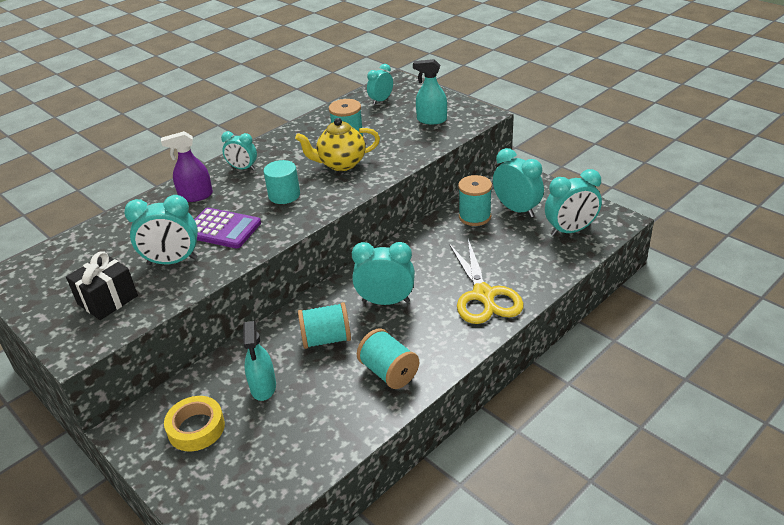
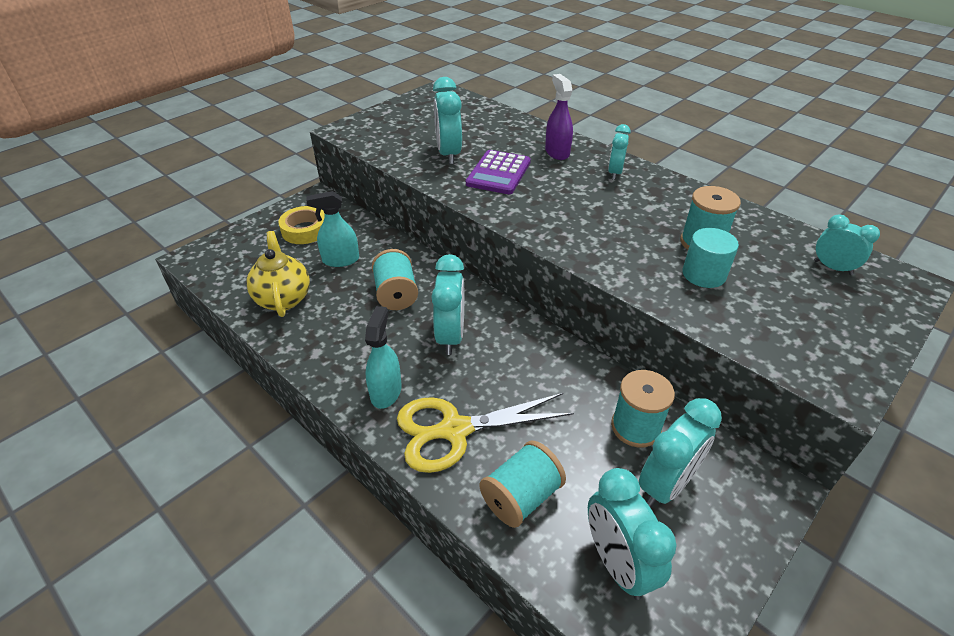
camera: 85 degrees right, 5 degrees up
(107, 300) = (400, 133): black gift -> none
(284, 195) = (563, 204): turquoise cylinder -> turquoise cylinder (703, 274)
(341, 164) = (639, 240): yellow teapot -> yellow teapot (283, 298)
(388, 372) = (337, 342): turquoise spool -> turquoise spool (521, 497)
(431, 120) = (795, 322): turquoise spray bottle -> turquoise spray bottle (386, 391)

